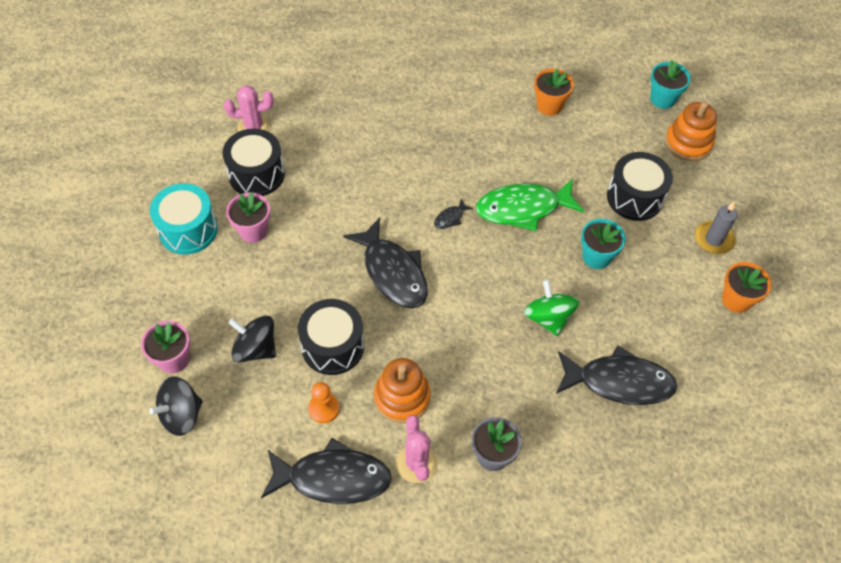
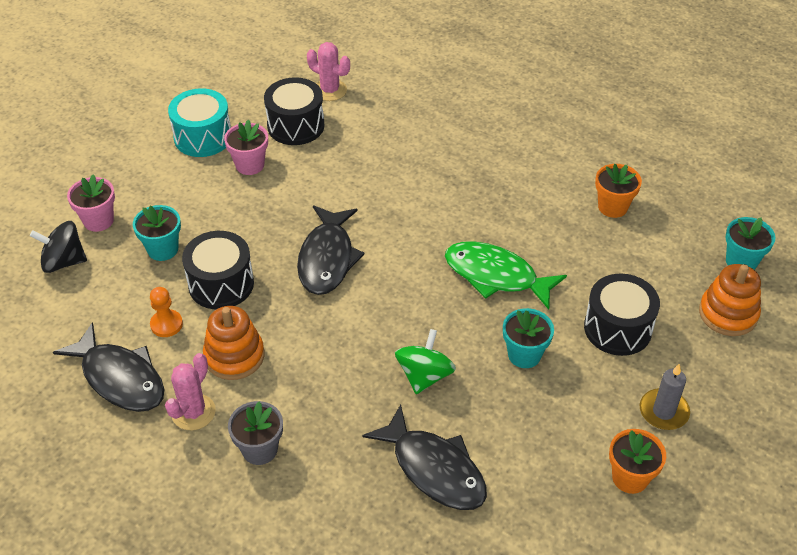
camera: 40 degrees right, 10 degrees down
(255, 348) = (163, 249): black spinning top -> turquoise flower pot
(450, 218) = (421, 246): black fish -> none

